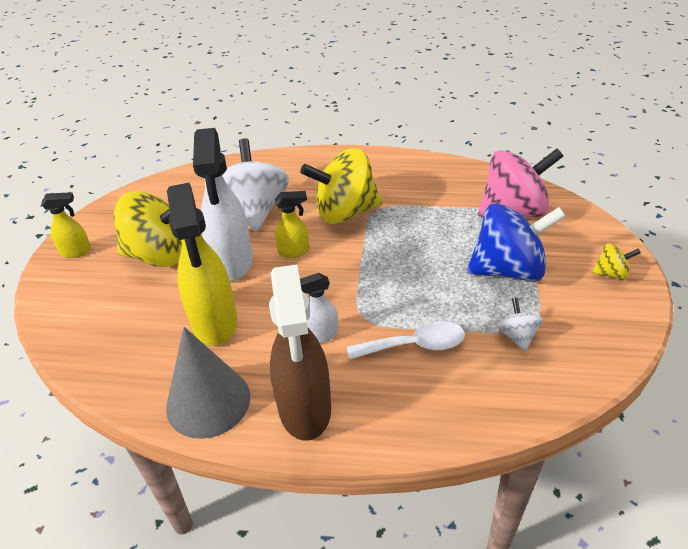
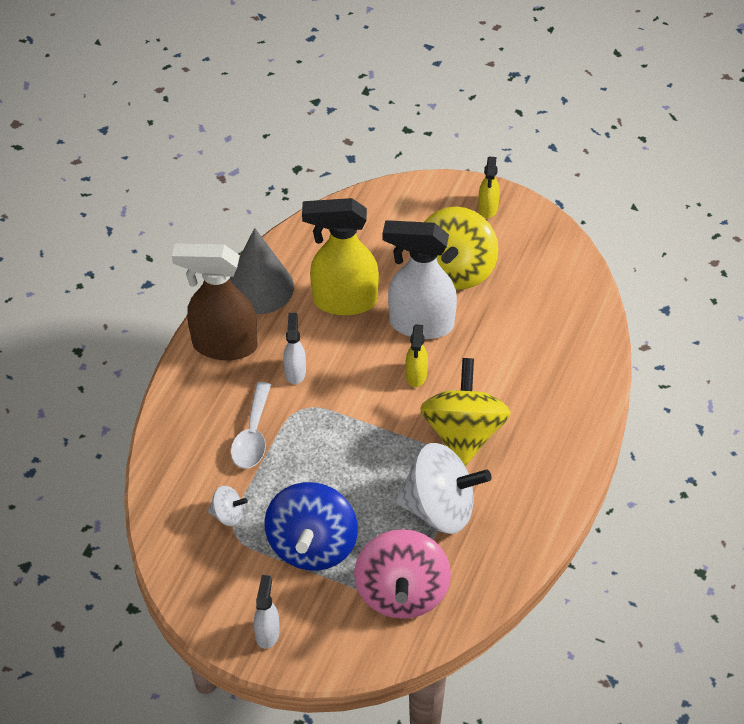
camera: 105 degrees right, 10 degrees up
(254, 210) = (499, 354): white spinning top -> white spinning top (440, 508)
(611, 273) = (267, 632): yellow spinning top -> white spray bottle

